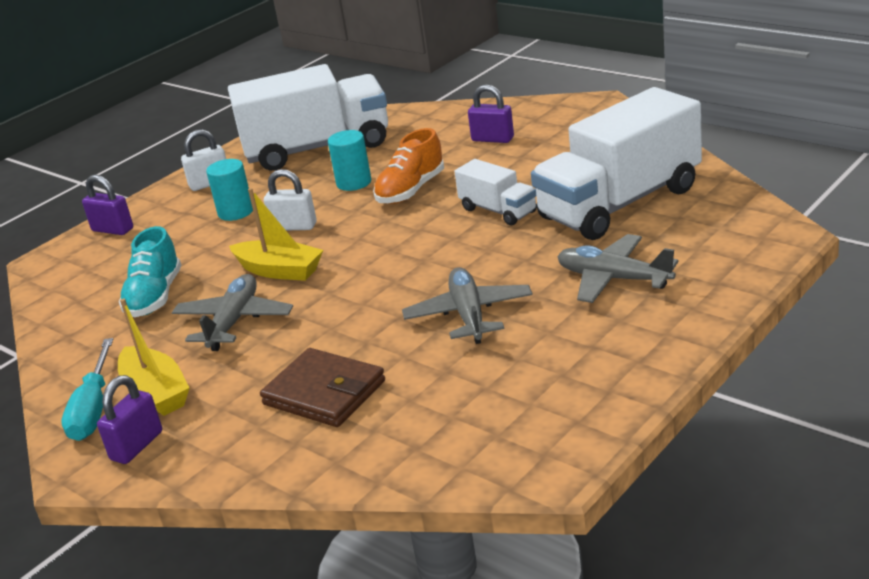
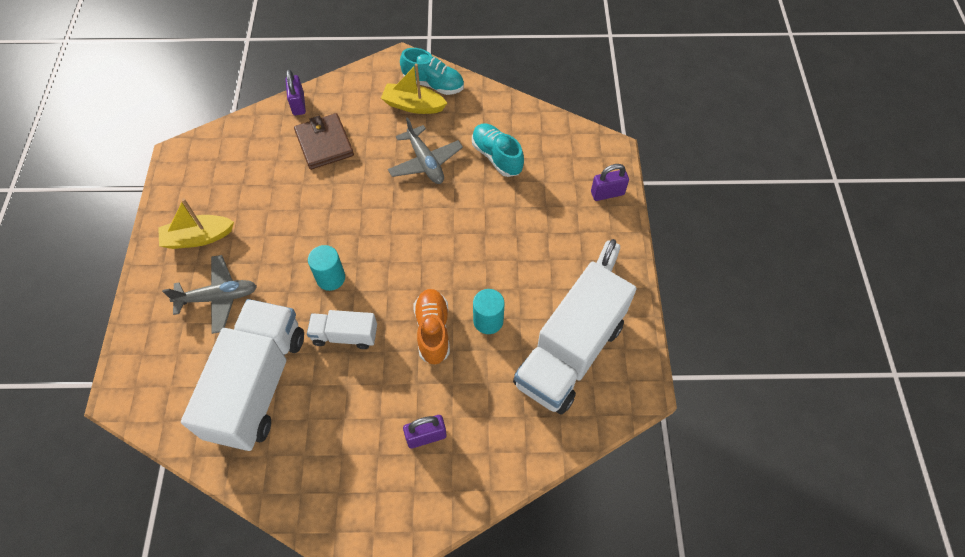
camera: 135 degrees right, 30 degrees up
(93, 409) = (433, 84): turquoise screwdriver -> turquoise shoe
(137, 446) = (387, 79): purple padlock -> purple padlock (298, 104)
(235, 212) = (541, 248): turquoise cylinder -> turquoise cylinder (330, 278)
(279, 271) = (443, 210): yellow boat -> yellow boat (198, 238)
(294, 226) = (480, 253): white padlock -> none
(324, 393) = (324, 144): brown wallet -> brown wallet turned 75 degrees clockwise
(469, 315) = (289, 228): grey plane -> none

